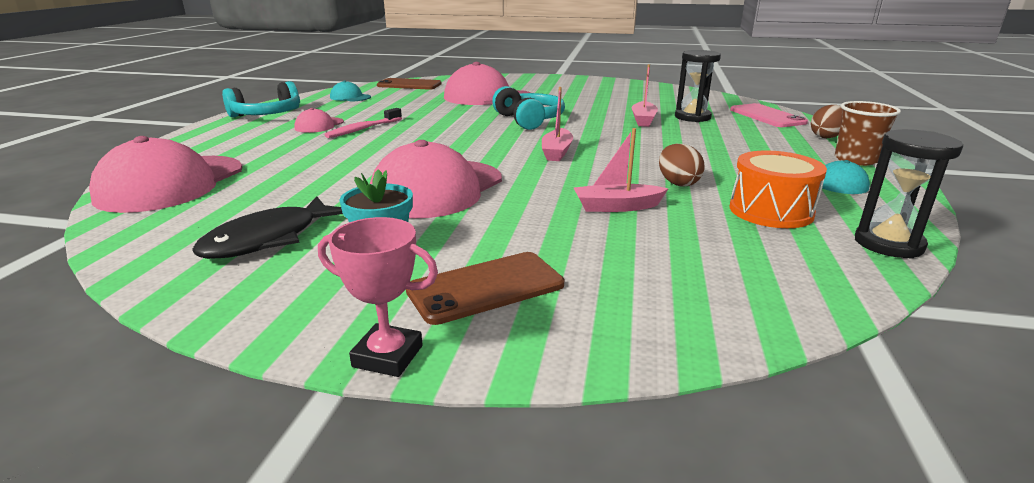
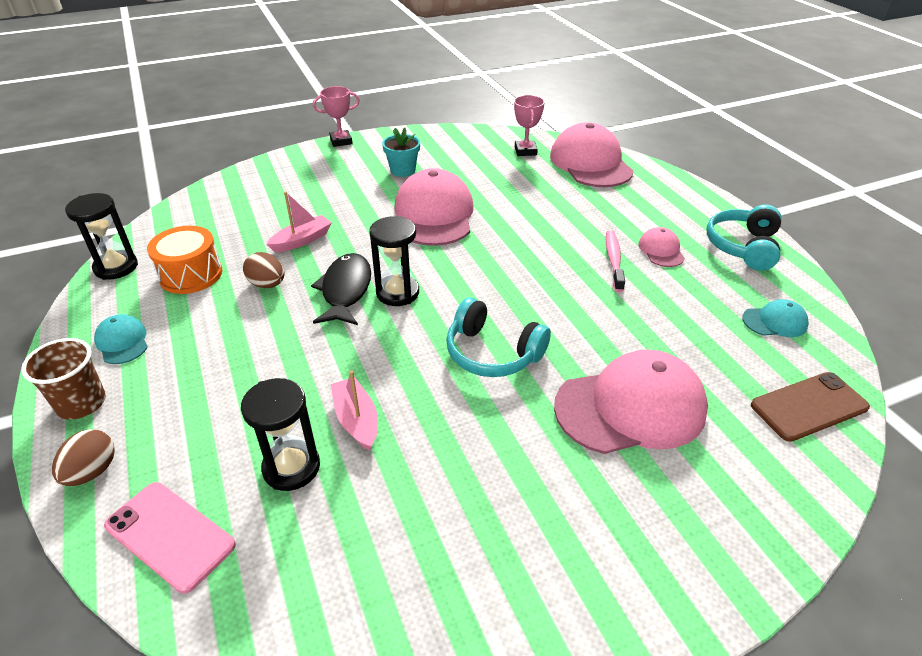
camera: 145 degrees right, 15 degrees up
(182, 219) = (525, 151): none -> pink trophy
(268, 239) = (463, 157): black fish -> black fish (345, 290)
(486, 288) = (332, 170): brown phone -> none
(556, 152) = (397, 293): pink boat -> black hourglass

